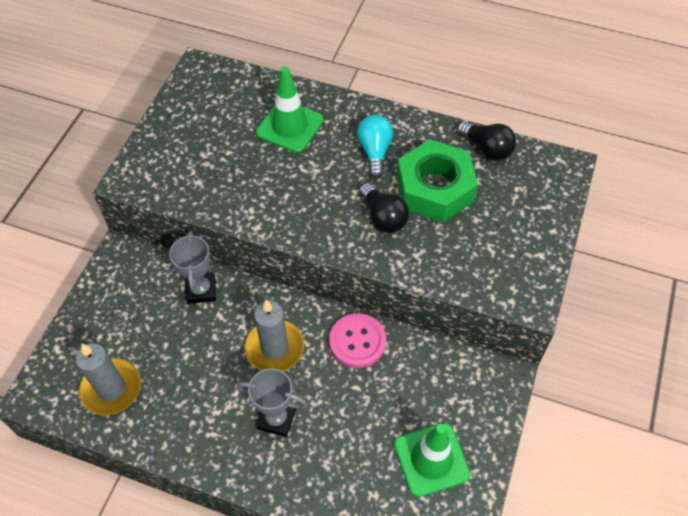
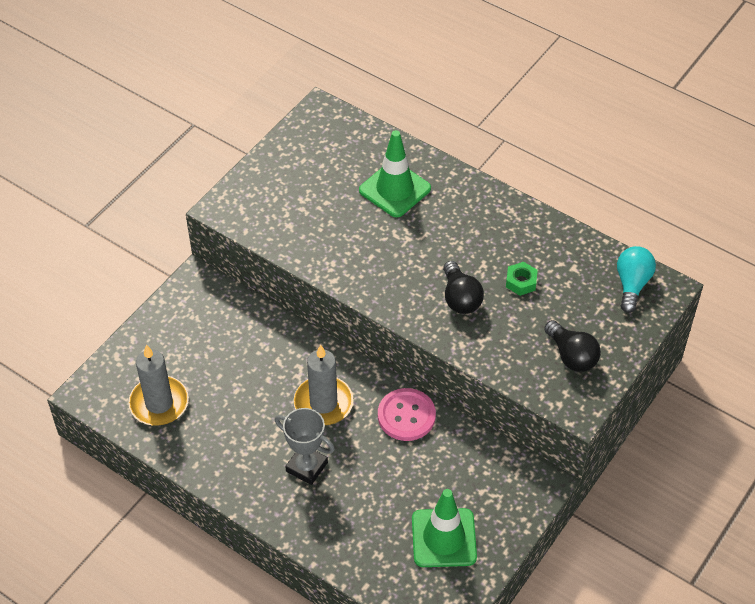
camera: 15 degrees right, 5 degrees down
(201, 290) = (267, 333): grey trophy -> none
(374, 151) = (472, 232): turquoise light bulb -> turquoise light bulb (632, 284)
(434, 189) = (521, 282): green nut -> green nut, size x0.40
(487, 149) = (589, 254): black light bulb -> black light bulb (571, 356)

